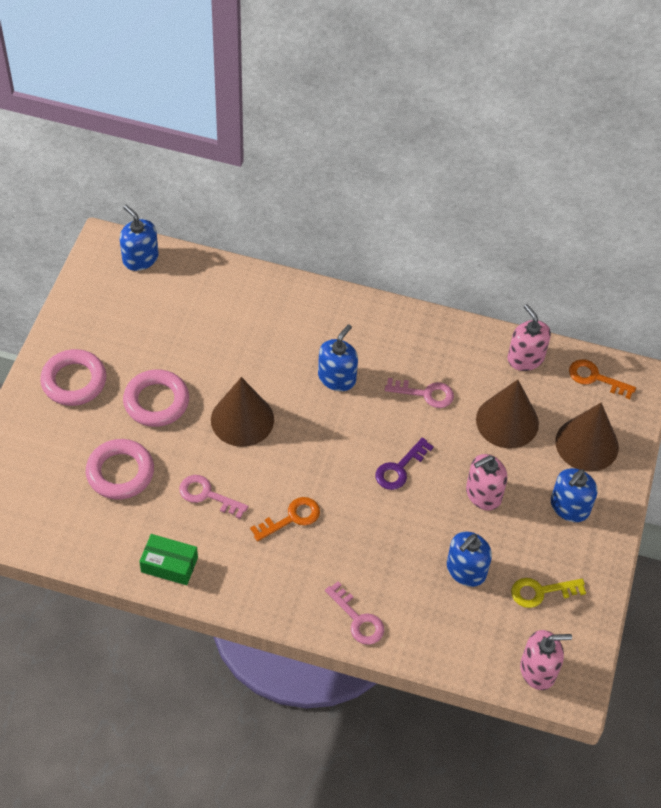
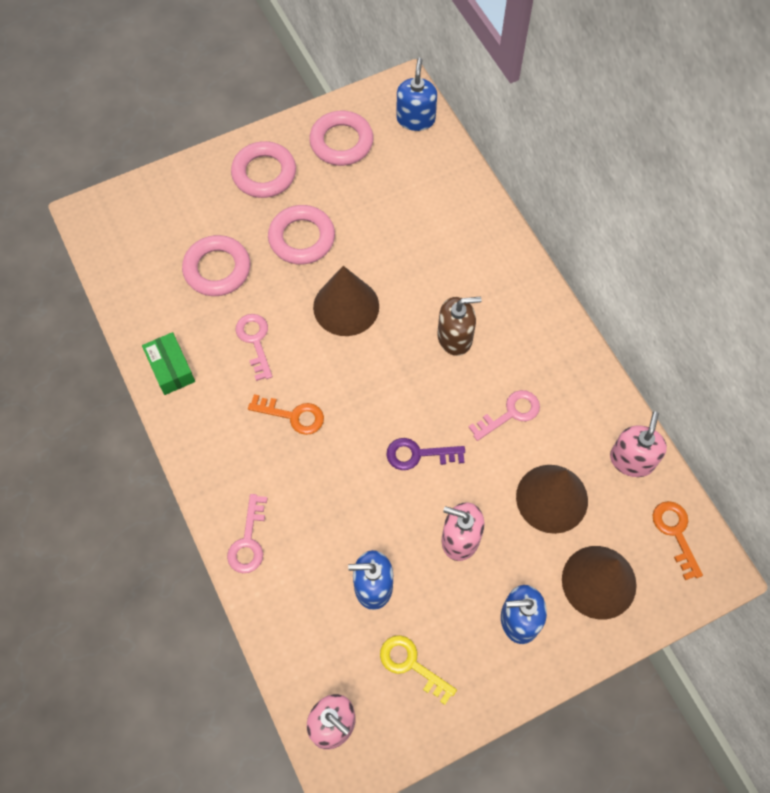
camera: 50 degrees right, 10 degrees up
(105, 315) = (341, 142): none -> pink ring
(337, 378) = (455, 337): blue soap dispenser -> brown soap dispenser
(425, 394) = (510, 413): pink key -> pink key turned 90 degrees counterclockwise

